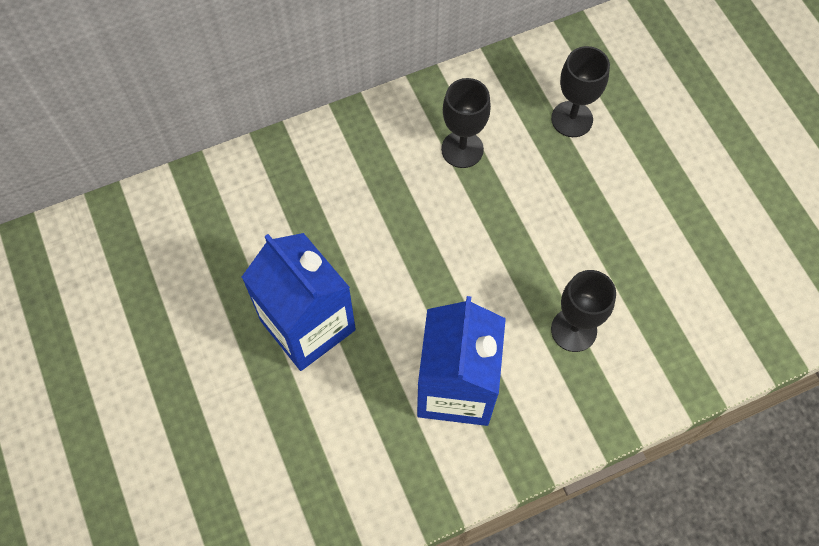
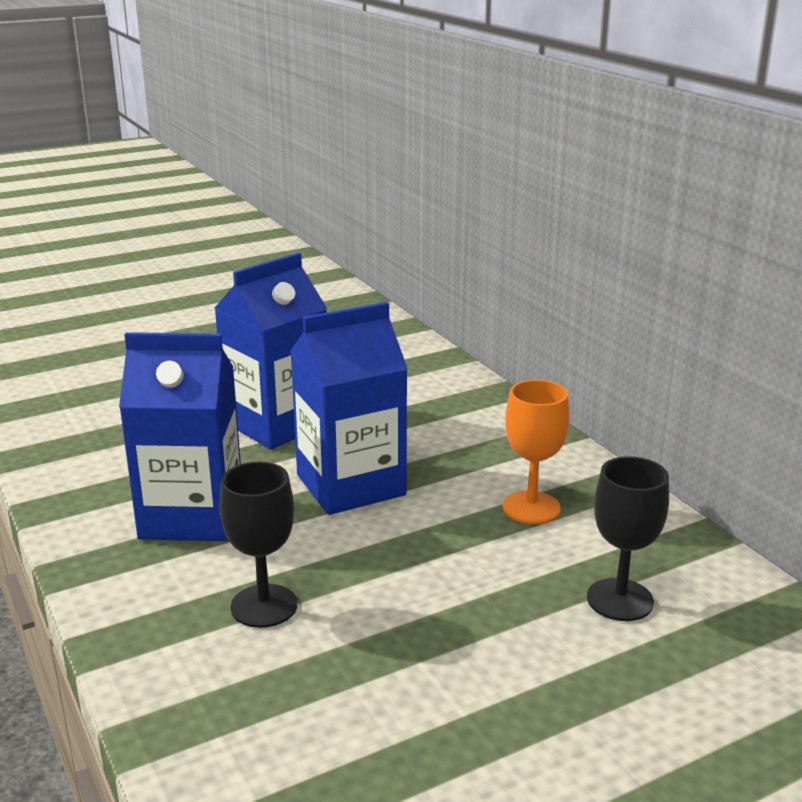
camera: 85 degrees right, 40 degrees down
(419, 268) = (351, 485): none -> blue carton
(462, 149) = (531, 508): black goblet -> orange goblet

